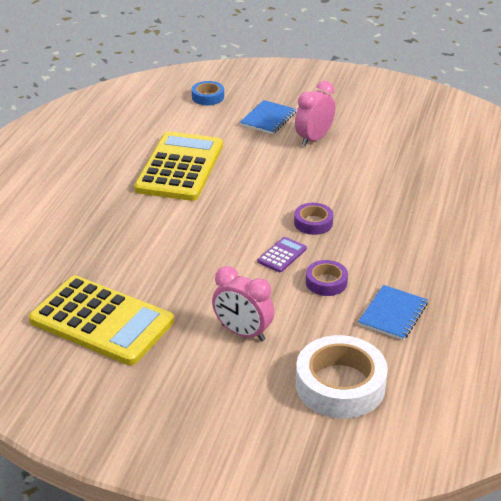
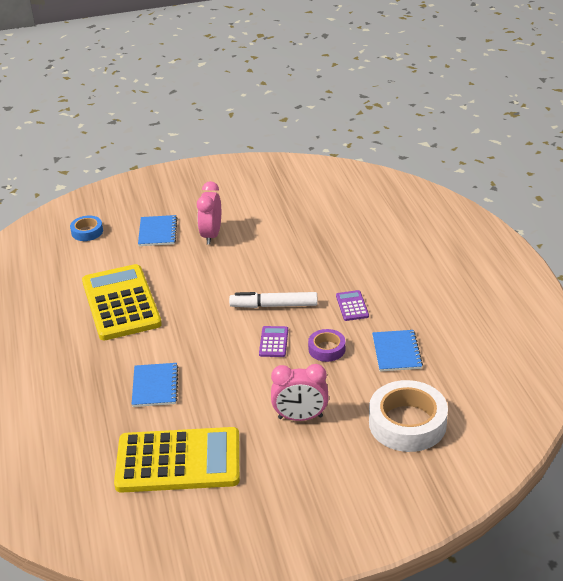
camera: 30 degrees left, 0 degrees up
(142, 249) = (155, 386): none -> blue notebook
(313, 223) = (274, 305): purple tape -> white marker
(388, 253) = (352, 306): none -> purple calculator

